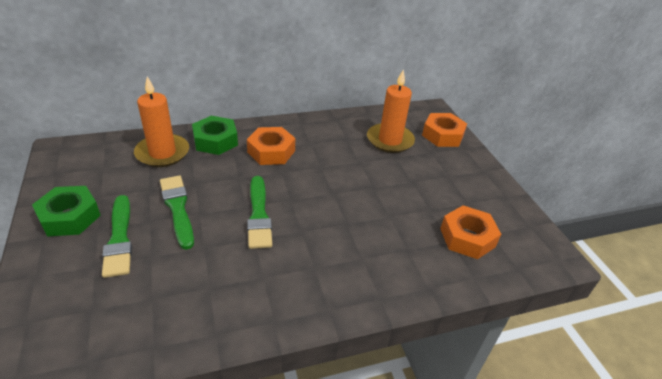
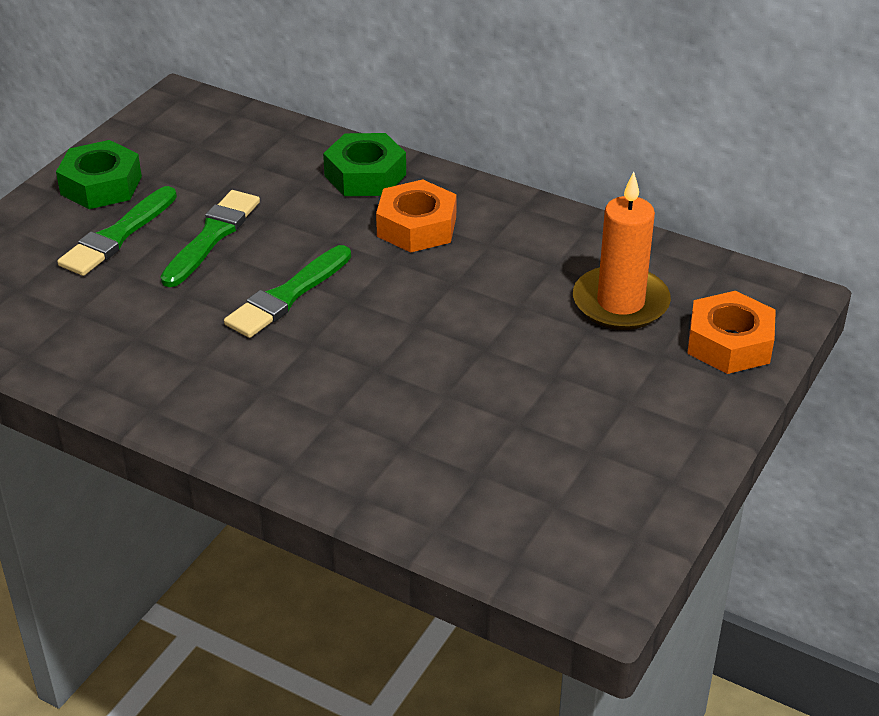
camera: 50 degrees right, 0 degrees up
(162, 153) = (281, 159): orange candle -> none
(467, 237) = (509, 485): orange nut -> none

